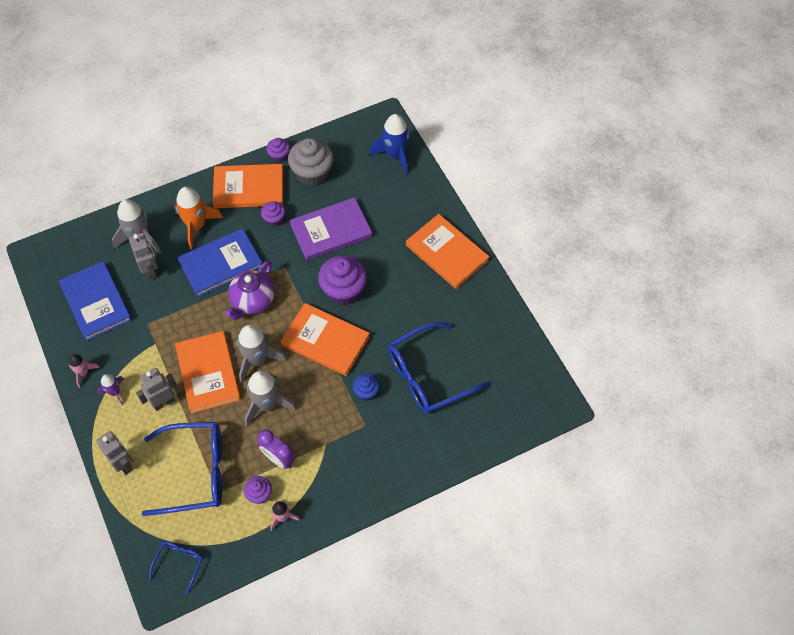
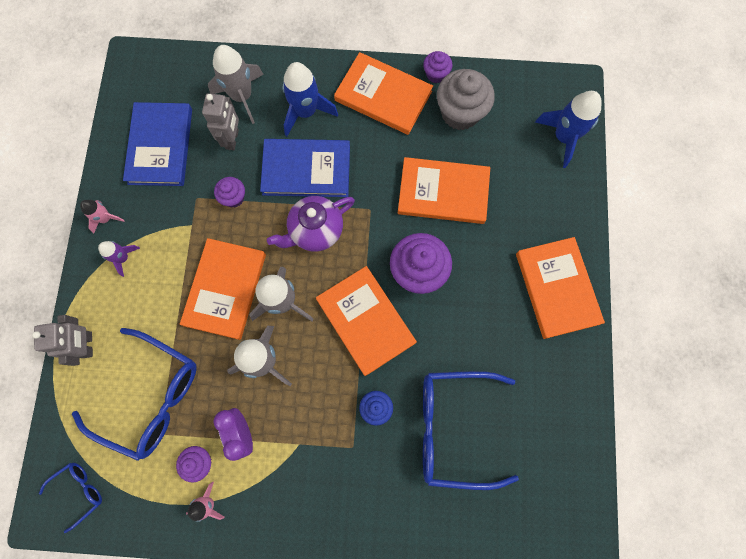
camera: 30 degrees right, 15 degrees up
(163, 402) = (163, 297): grey robot -> none
(196, 226) = (306, 112): orange rocket -> blue rocket
(274, 219) = (390, 147): purple cupcake -> purple cupcake (234, 197)
(331, 231) = (443, 192): purple book -> orange book

